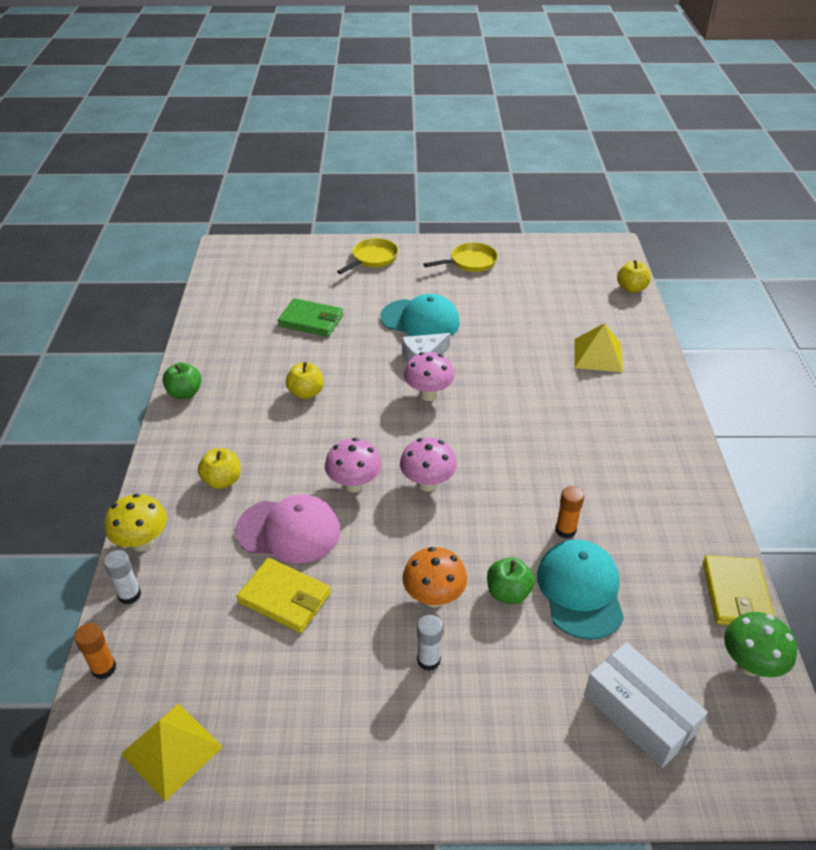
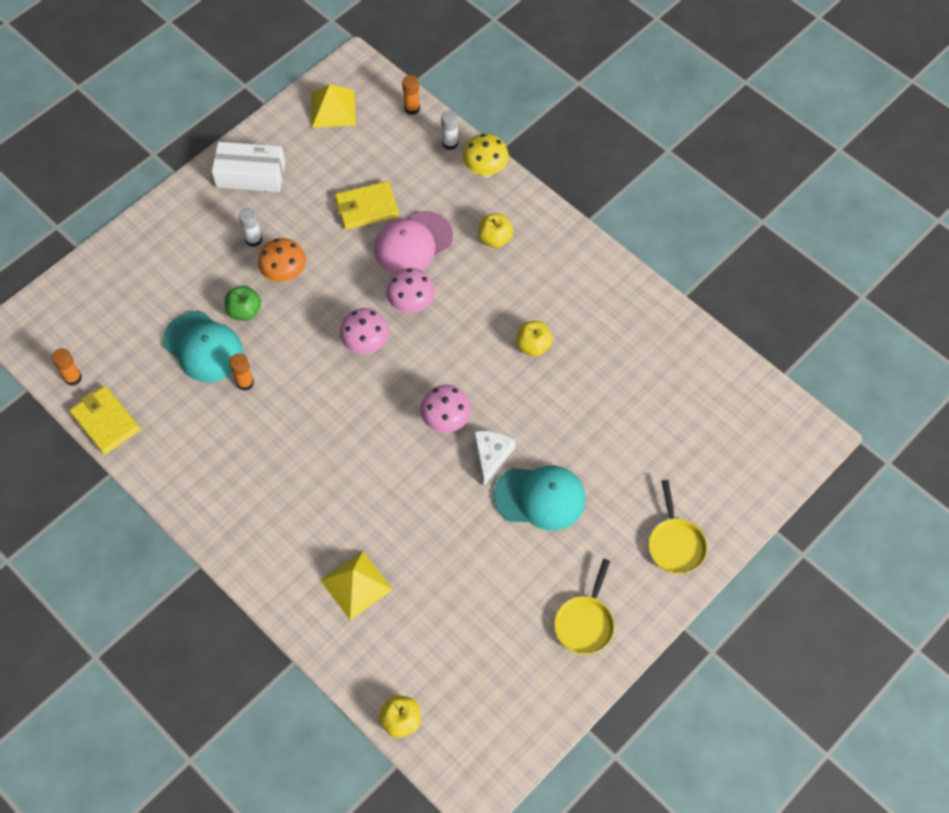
camera: 135 degrees right, 20 degrees up
(185, 393) = (613, 274): green apple -> none
(311, 320) = (623, 418): green wallet -> none
(420, 320) = (540, 497): turquoise cap -> turquoise cap turned 150 degrees counterclockwise
(639, 713) = (119, 300): white box -> white box (251, 175)
(749, 664) = (73, 378): green mushroom -> orange glue stick

